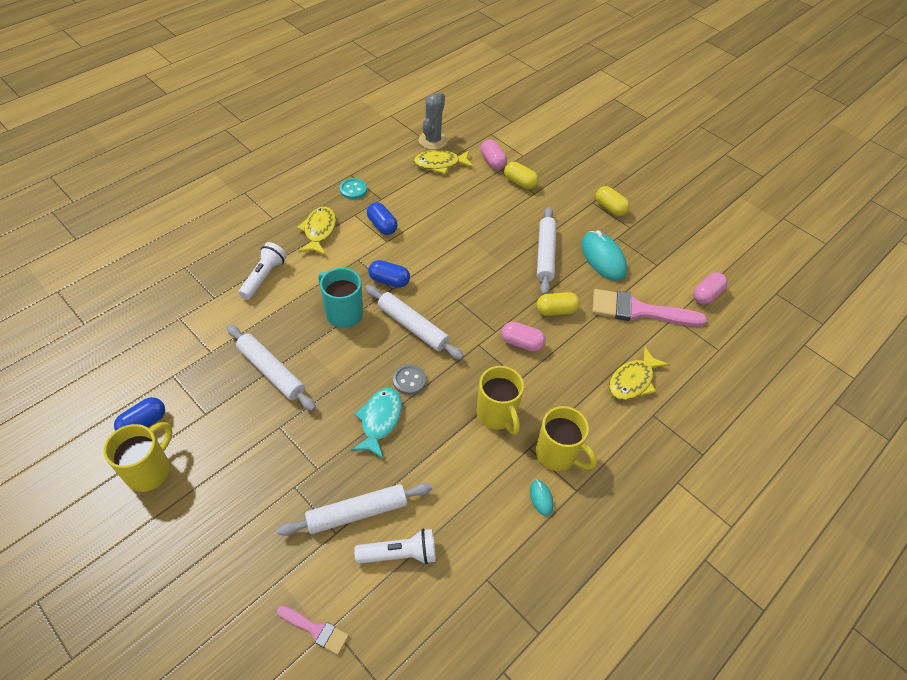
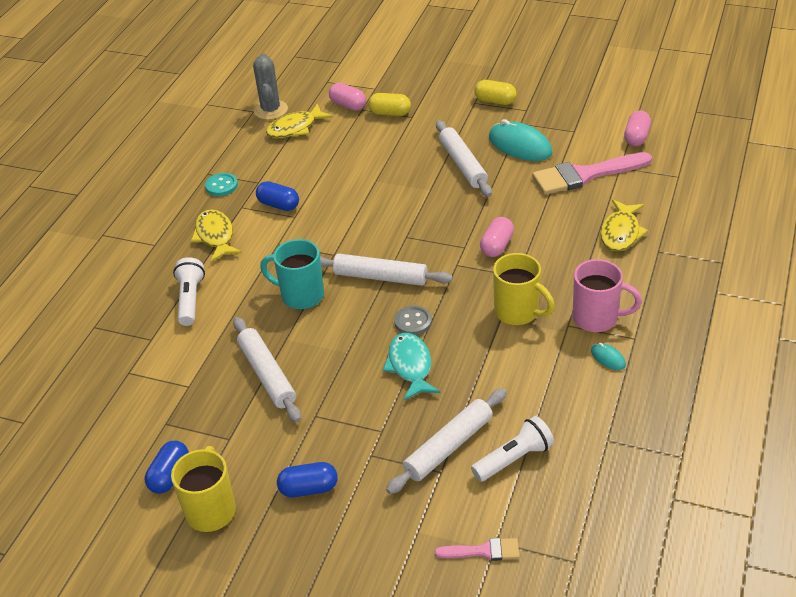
camera: 20 degrees left, 10 degrees down
(271, 371) = (267, 374): white rolling pin -> white rolling pin turned 45 degrees clockwise
(389, 281) = (325, 249): blue capsule -> blue capsule (309, 489)
(522, 343) = (496, 246): pink capsule -> pink capsule turned 60 degrees counterclockwise
(556, 310) = (508, 206): yellow capsule -> none
(558, 454) = (597, 318): yellow mug -> pink mug

